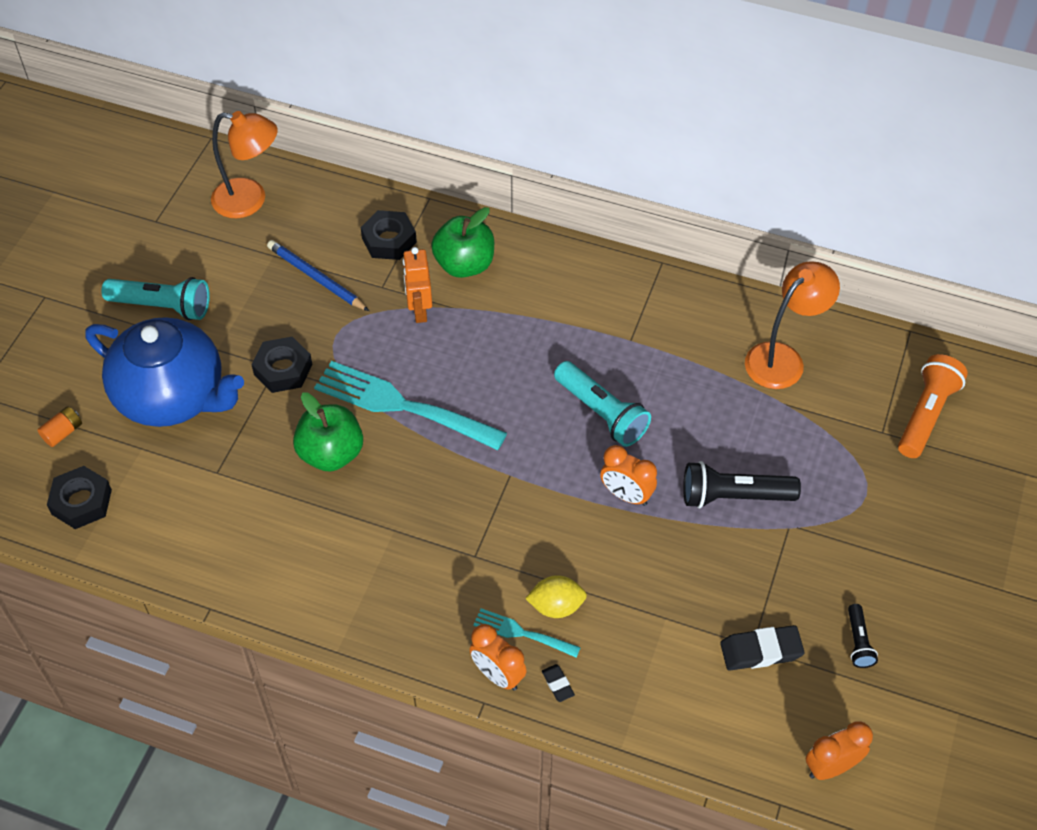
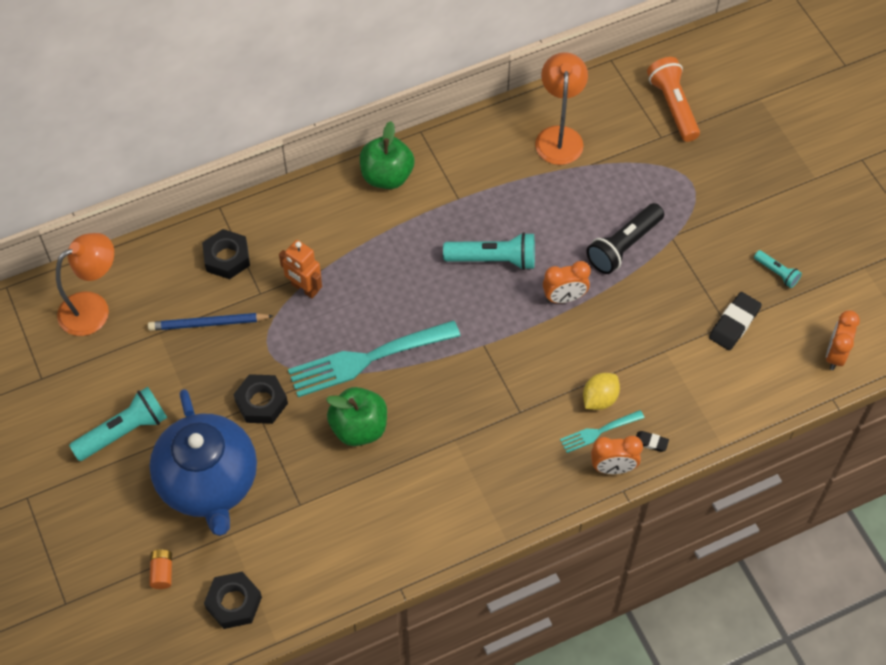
camera: 45 degrees left, 5 degrees up
(173, 396) = (209, 483): blue teapot -> blue teapot turned 90 degrees clockwise
(464, 264) = (297, 234): green apple -> green apple (387, 176)
(858, 642) = (776, 273): black flashlight -> turquoise flashlight

